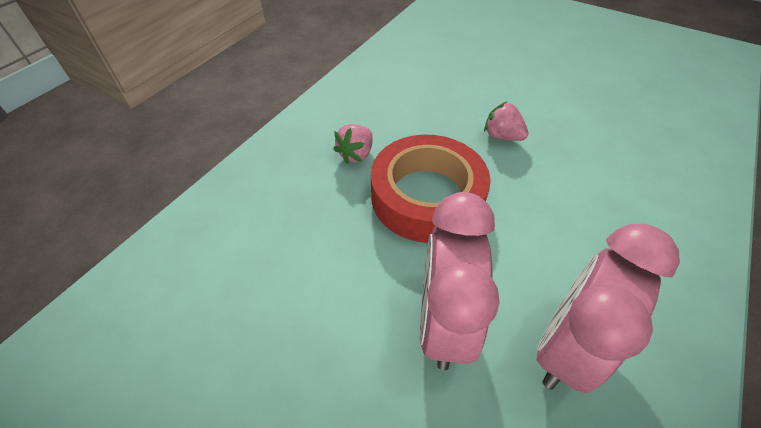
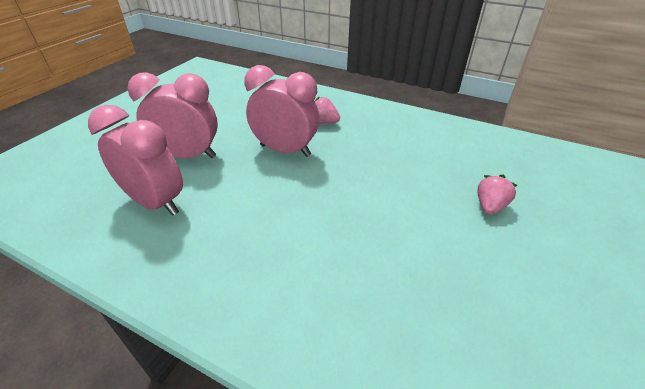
camera: 85 degrees right, 10 degrees down
(427, 196) = (285, 150): red tape -> pink clock
(502, 136) = (359, 190): pink strawberry -> pink strawberry (489, 206)

